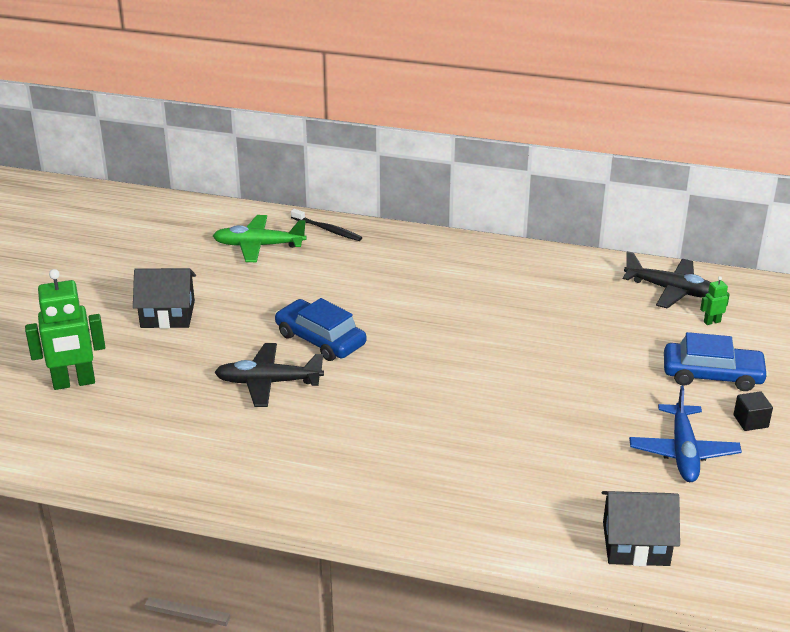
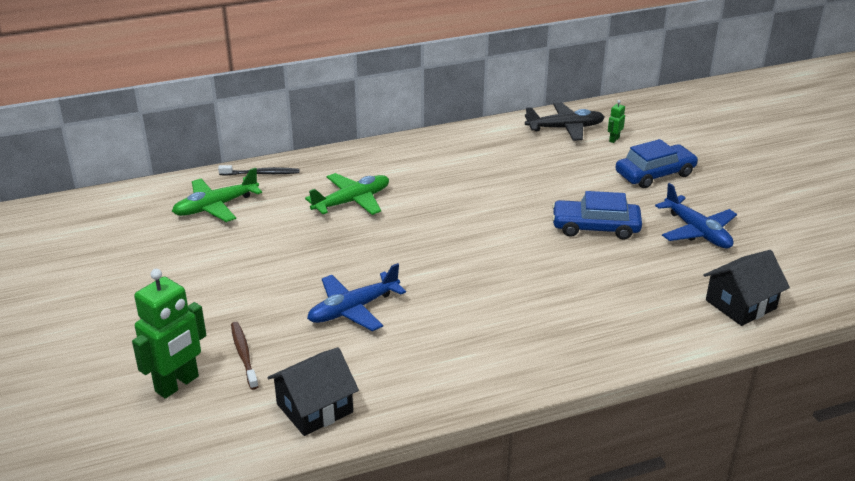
camera: 35 degrees left, 0 degrees up
(144, 381) = (244, 354): none -> brown toothbrush
(167, 314) = (198, 291): black house -> black house (314, 408)
(268, 382) = (353, 309): black plane -> blue plane
(320, 339) = (356, 259): blue car -> blue car (595, 227)
(376, 285) = (352, 201): none -> green plane
(750, 421) = (711, 194): black cube -> none

